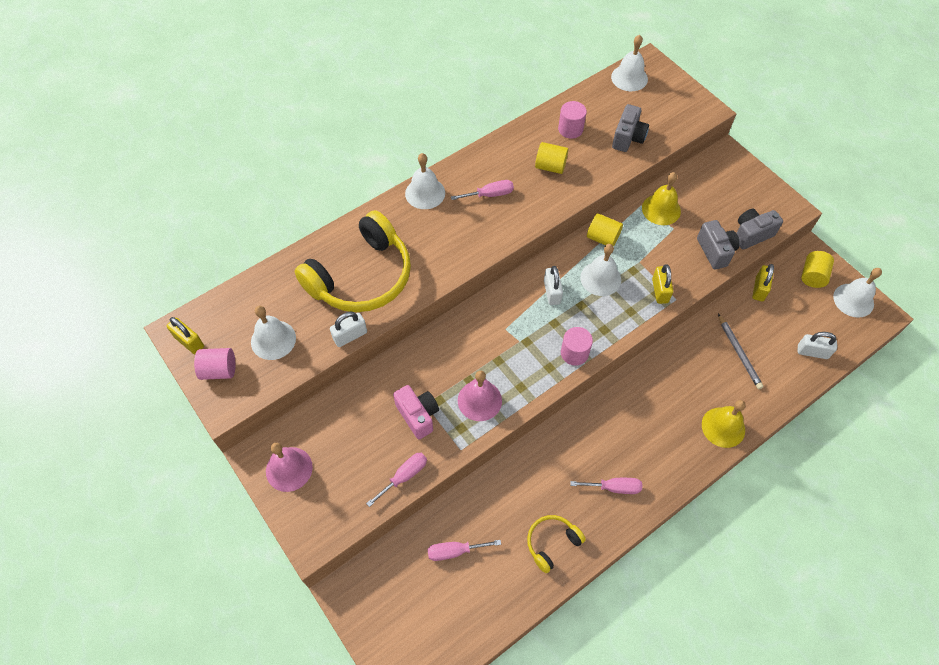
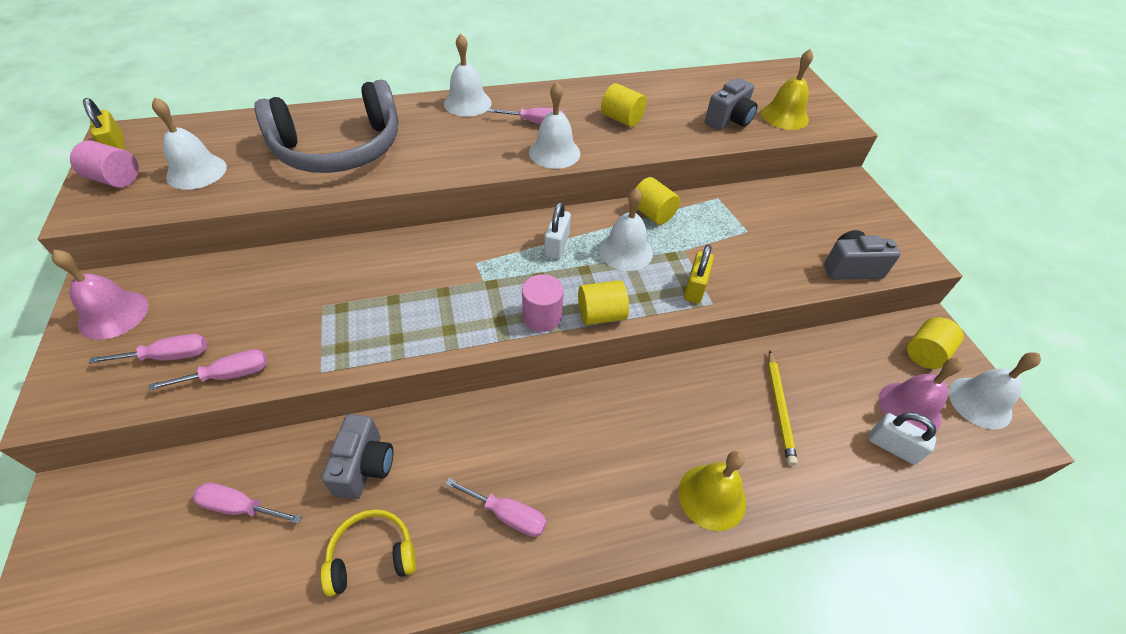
camera: 20 degrees right, 10 degrees down
(350, 336) = (277, 194): white padlock -> none
(354, 481) = (169, 356): none -> pink screwdriver
(361, 277) = (339, 148): yellow headphones -> grey headphones
(418, 415) = (303, 314): pink camera -> none
(479, 400) = (388, 325): pink bell -> pink bell (909, 408)
(570, 129) = (665, 97): pink cylinder -> none
(611, 336) = (601, 315): none -> yellow cylinder
(629, 78) = (759, 75): white bell -> white bell (554, 152)
(661, 209) = (741, 208): yellow bell -> yellow bell (784, 116)
(715, 251) = (792, 270): grey camera -> grey camera (365, 466)
(739, 353) = (779, 408): grey pencil -> yellow pencil
(759, 289) = (841, 343): yellow padlock -> none

